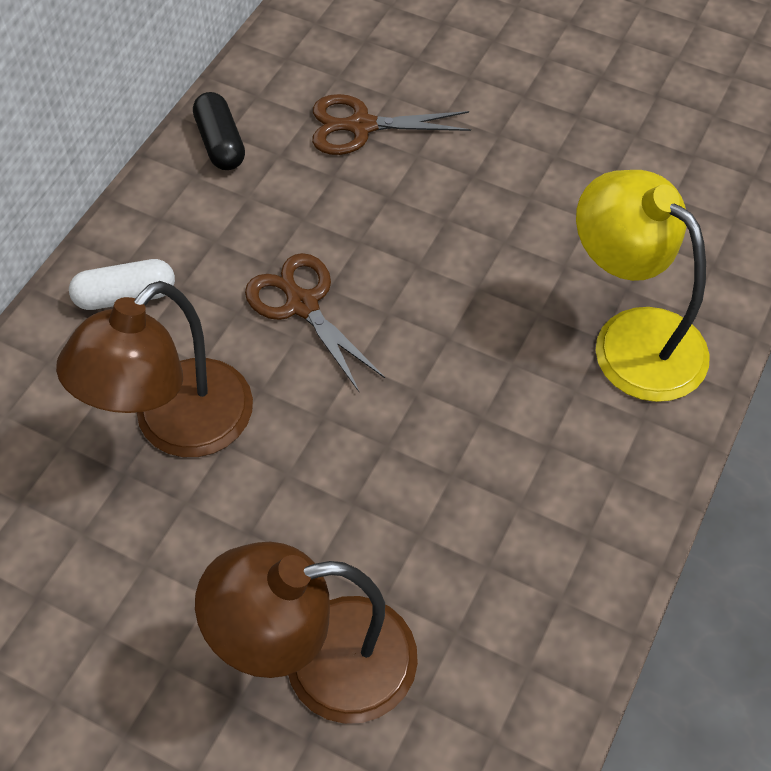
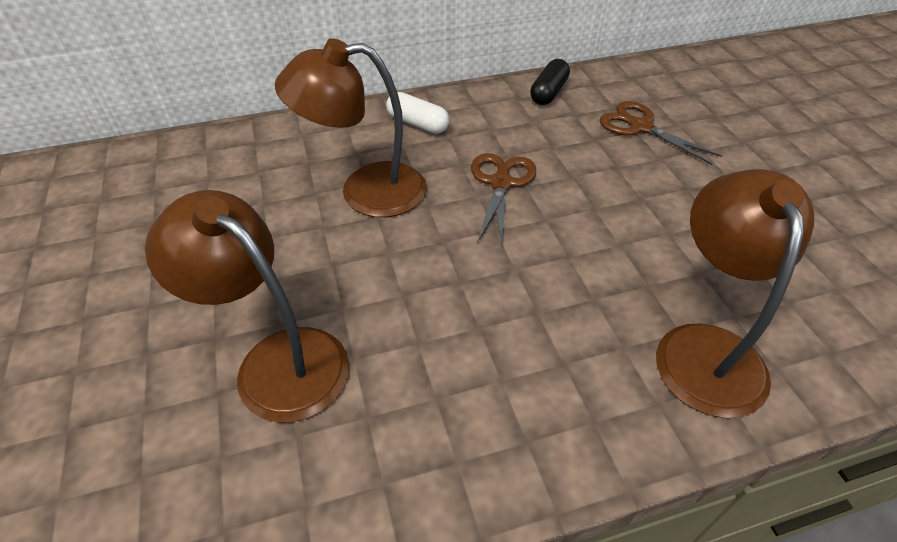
camera: 45 degrees right, 10 degrees down
(632, 338) = (705, 348): yellow lamp -> brown lamp

